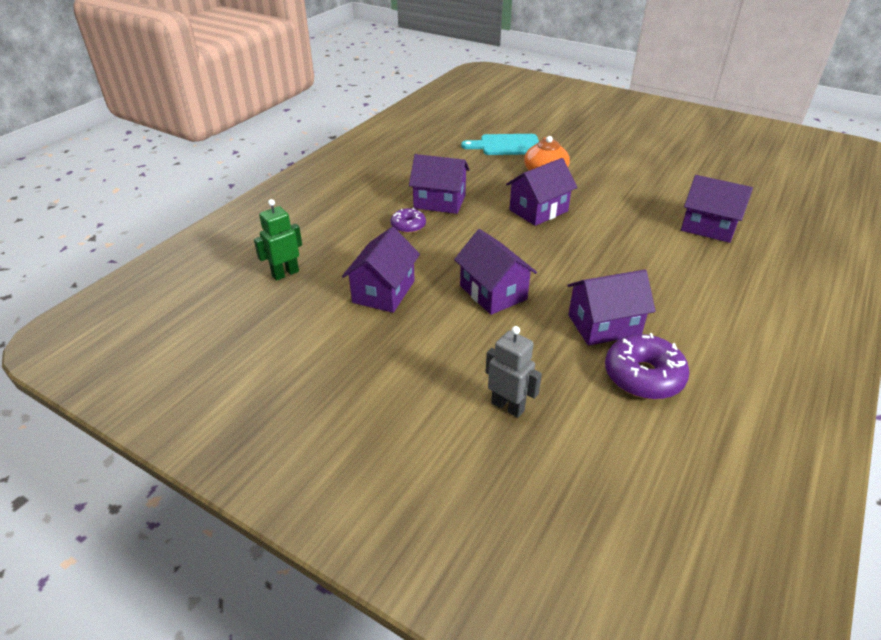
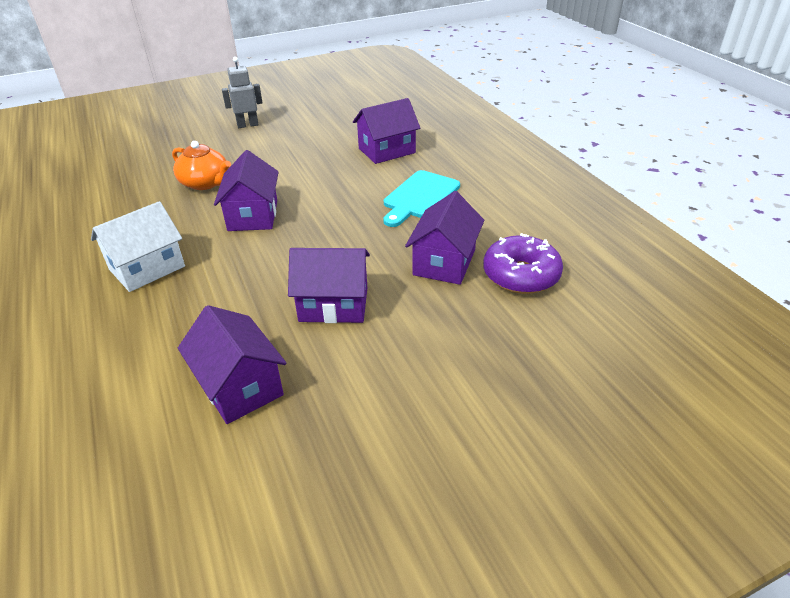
camera: 55 degrees left, 0 degrees up
(285, 273) = (92, 469): green robot -> none
(408, 226) = (154, 311): purple donut -> none
(439, 201) = (147, 268): purple house -> white house
(506, 145) = (126, 180): turquoise cutting board -> turquoise cutting board (419, 197)
(508, 406) = (494, 375): grey robot -> grey robot (247, 125)

